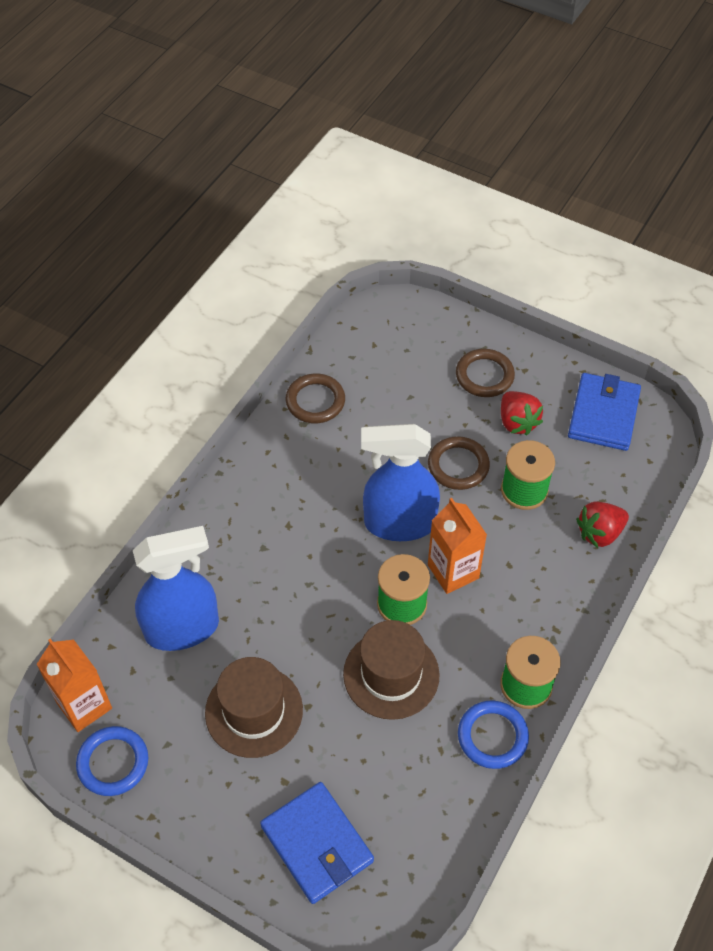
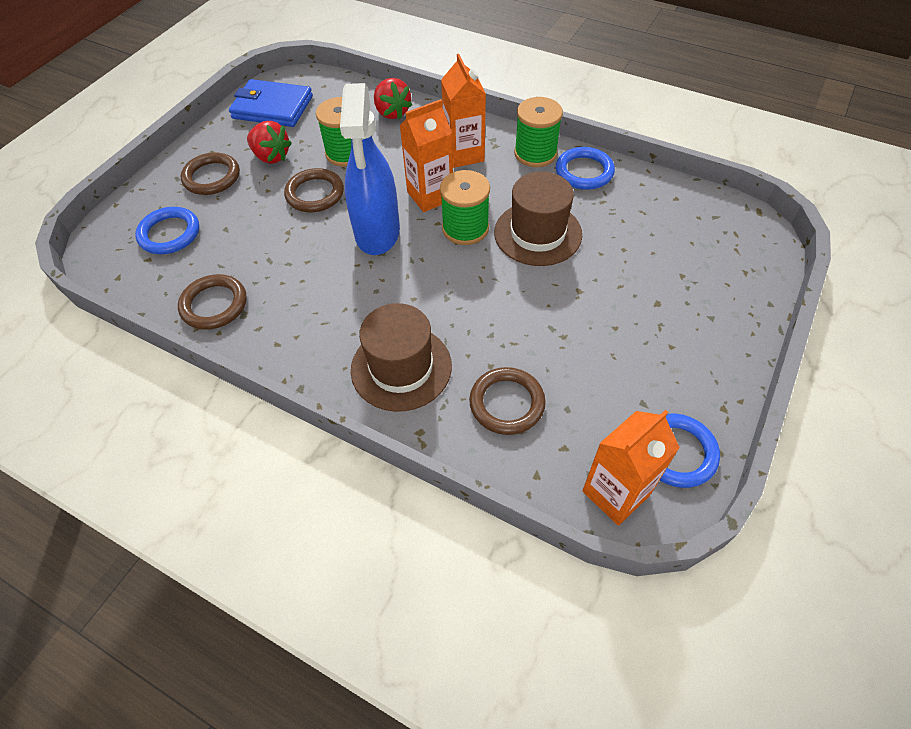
camera: 90 degrees left, 0 degrees up
(183, 628) = (507, 403): blue spray bottle -> brown ring
(254, 711) = (592, 331): brown hat -> brown hat (401, 367)
(317, 844) = (708, 276): blue wallet -> none
(405, 355) = (169, 234): none -> blue ring
(517, 422) = (271, 156): red strawberry -> red strawberry turned 60 degrees clockwise
(523, 607) = (464, 154): none -> orange carton

